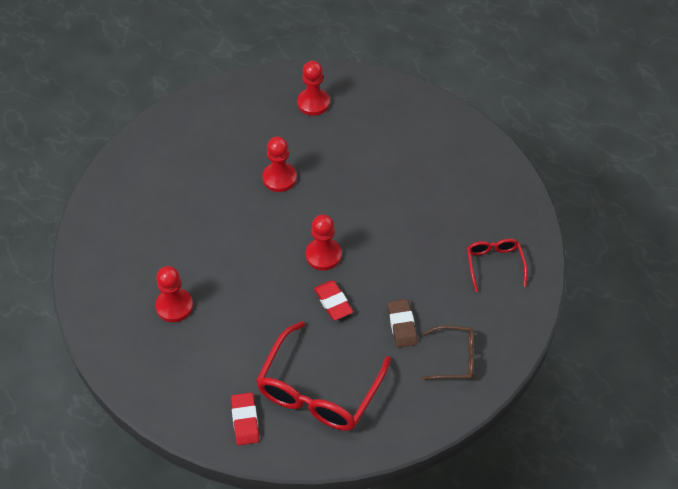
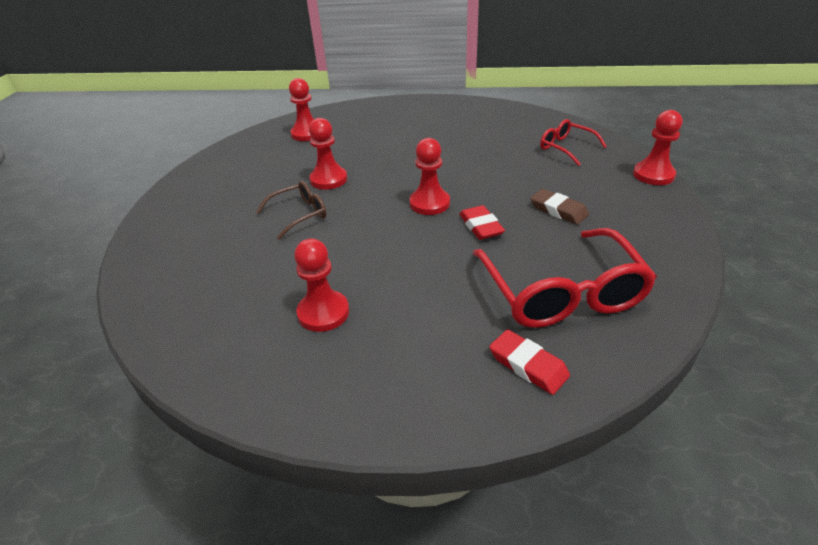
camera: 35 degrees left, 15 degrees down
(333, 302) = (481, 226): red eraser -> red eraser turned 45 degrees clockwise
(454, 358) = (629, 207): brown glasses -> brown glasses (299, 214)
(519, 342) = (653, 175): none -> red pawn

